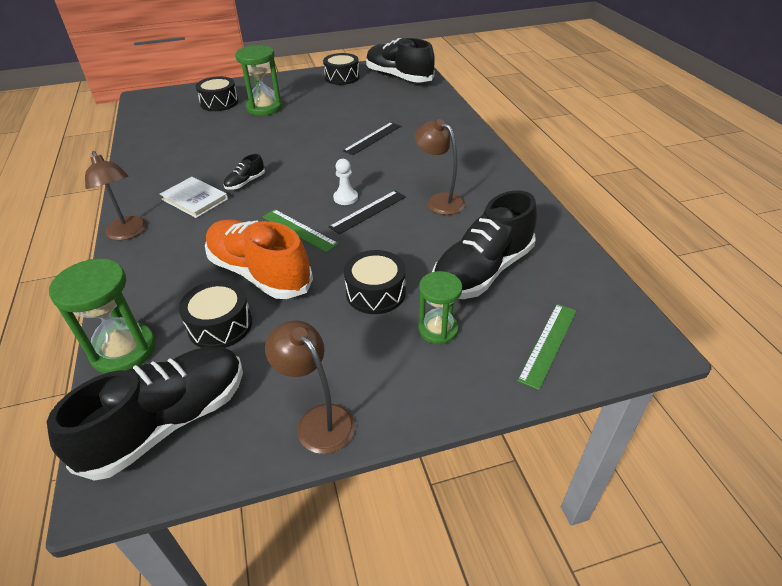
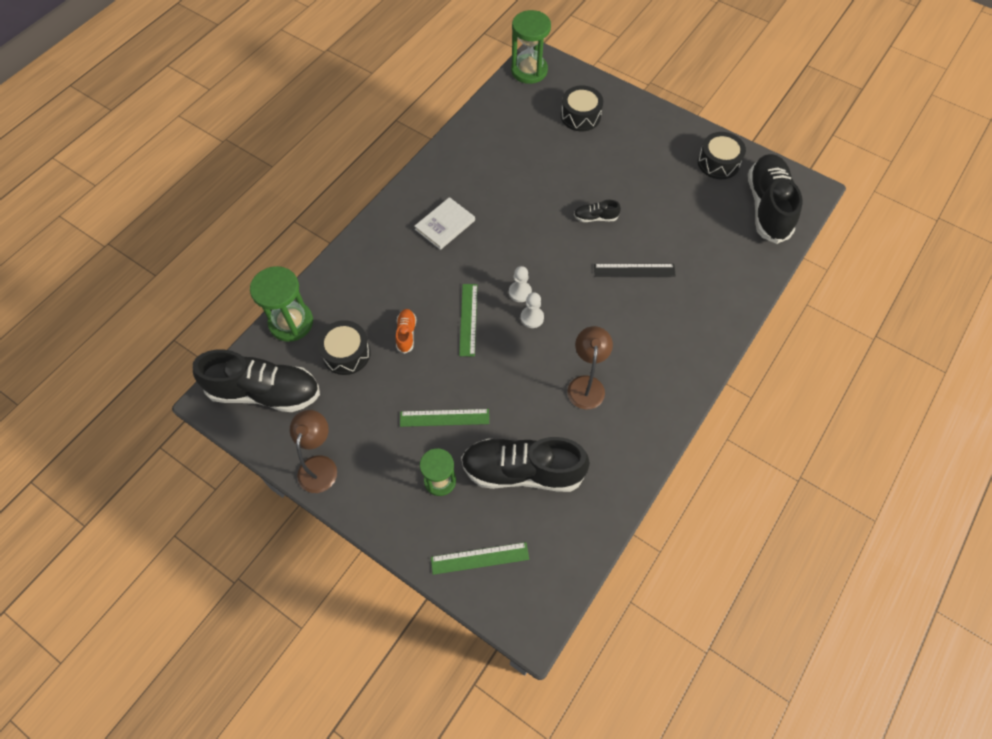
camera: 50 degrees right, 20 degrees up
(128, 233) = (379, 223): brown lamp -> none
(195, 199) = (445, 225): white book -> white book turned 45 degrees clockwise
(245, 182) = (491, 237): black shoe -> black shoe (595, 217)
(259, 273) = (406, 334): orange shoe -> orange shoe, size x0.43
(264, 108) = (604, 154): green hourglass -> green hourglass (529, 71)
(315, 193) = (520, 292): none -> white pawn
(368, 212) = (528, 346): black ruler -> none
(375, 293) = (444, 418): black drum -> green ruler

